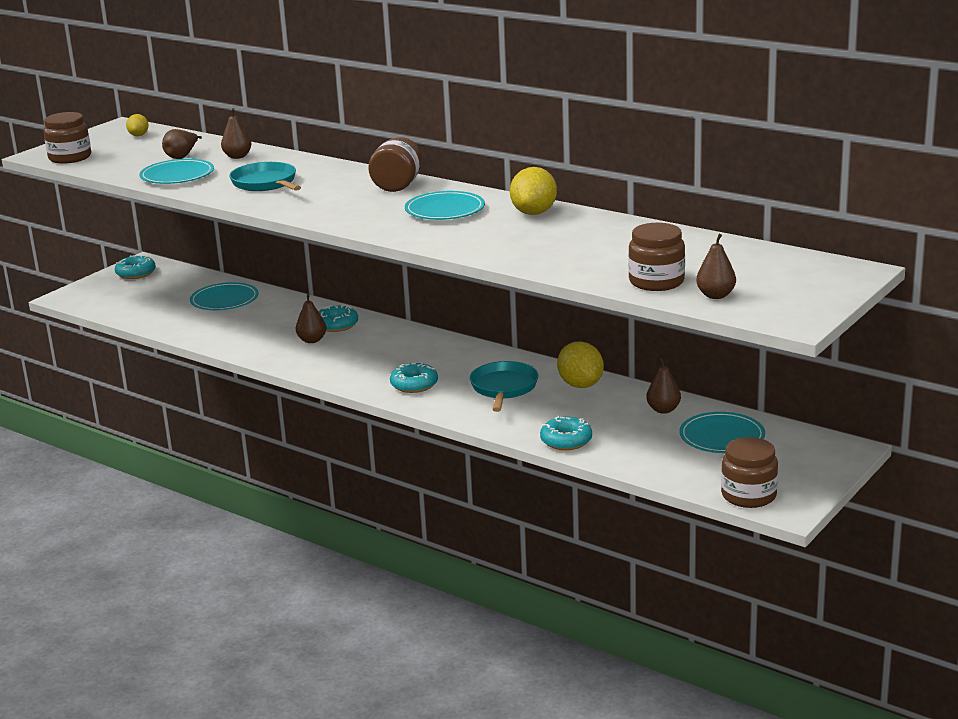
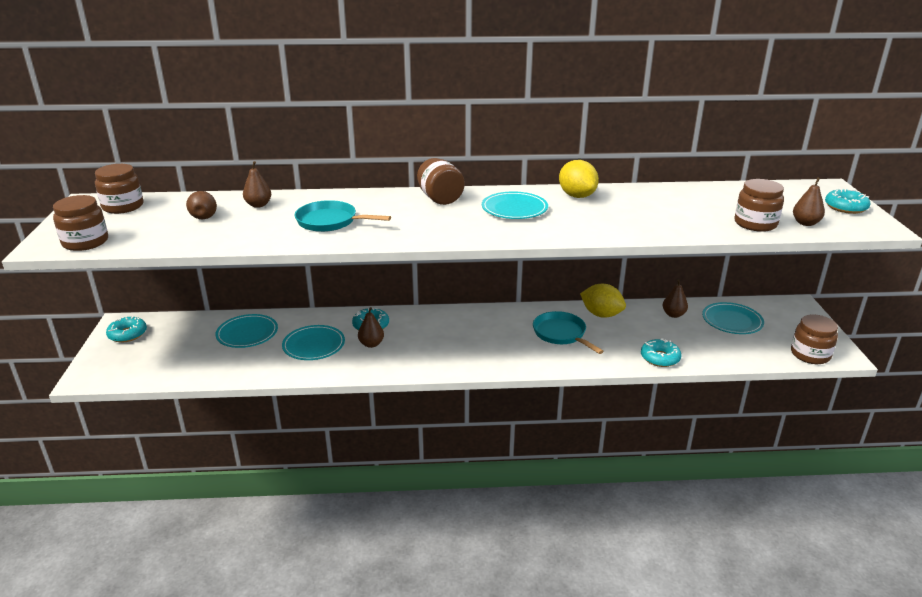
camera: 40 degrees left, 5 degrees up
(138, 135) = (123, 206): yellow lemon -> brown jar
(177, 176) = (234, 234): turquoise plate -> turquoise plate (314, 345)
(414, 384) = (500, 353): turquoise donut -> turquoise donut (845, 207)

